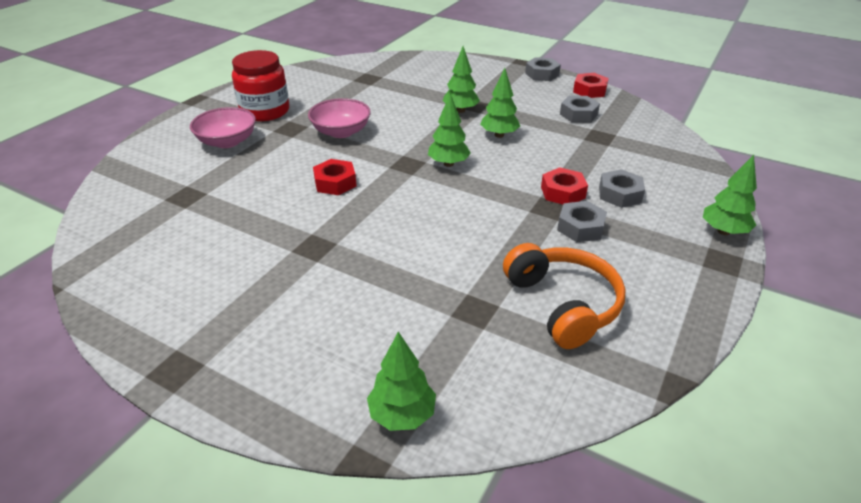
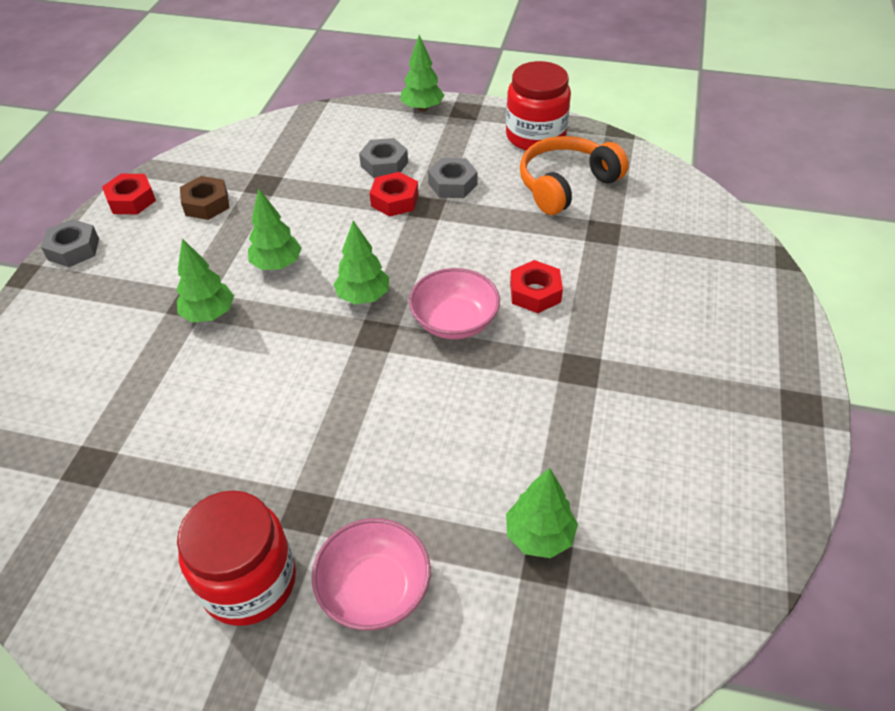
camera: 105 degrees left, 10 degrees up
(335, 183) = (446, 394): red nut -> red nut (535, 292)
(341, 132) = (304, 435): pink bowl -> pink bowl (454, 321)
(402, 414) = (734, 249): green tree -> green tree (539, 535)
(578, 114) = (206, 204): grey nut -> brown nut
(665, 304) = (535, 136): none -> red jar

